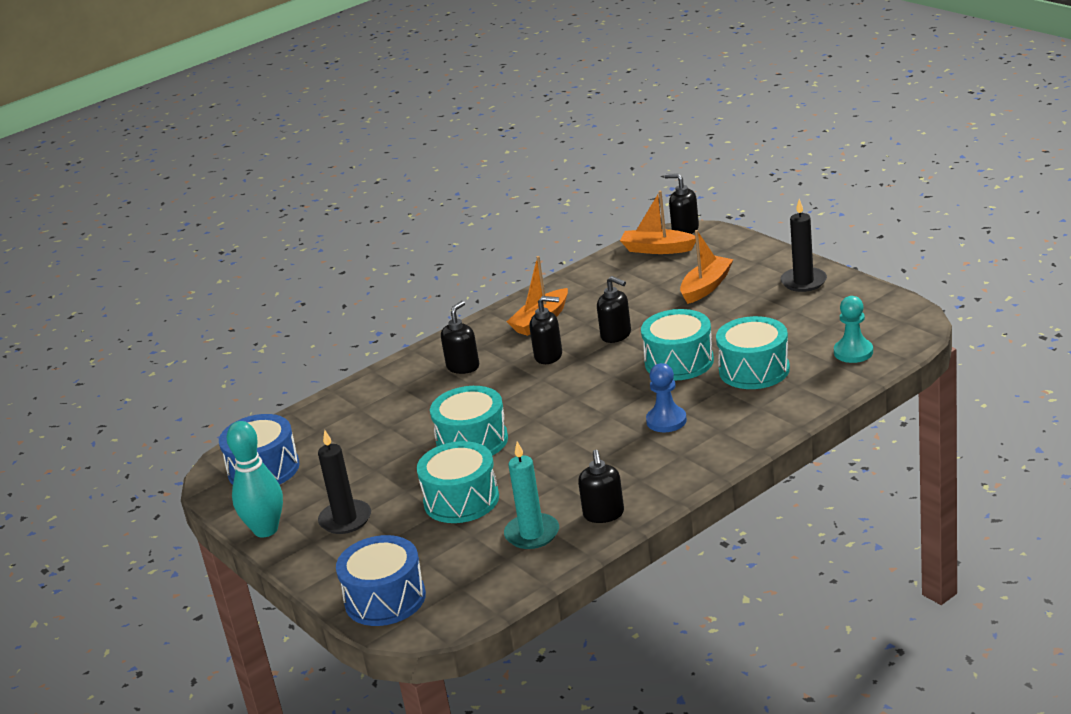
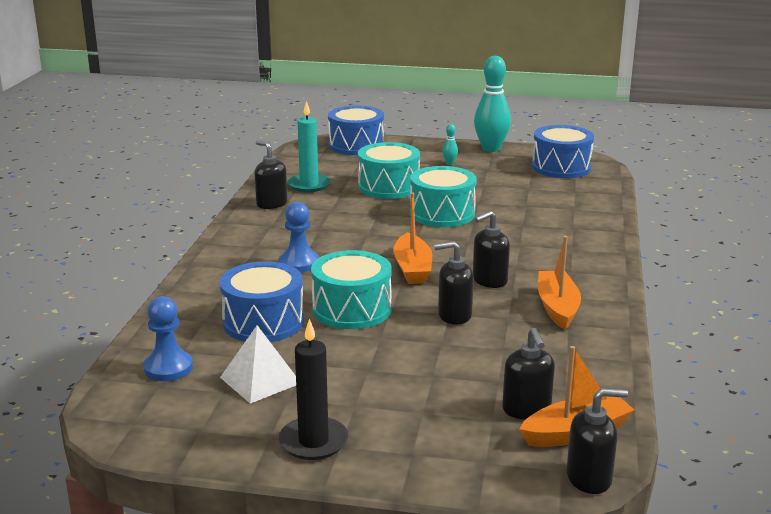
camera: 135 degrees right, 5 degrees down
(345, 519) = (449, 163): black candle -> turquoise bowling pin
(463, 367) = (551, 253): black soap dispenser -> black soap dispenser (526, 410)
(706, 287) = (433, 397): orange boat -> orange boat (412, 268)
(754, 370) = (263, 322): turquoise drum -> blue drum
(799, 326) = (260, 380): none -> white pyramid
(853, 352) = (168, 368): turquoise pawn -> blue pawn

